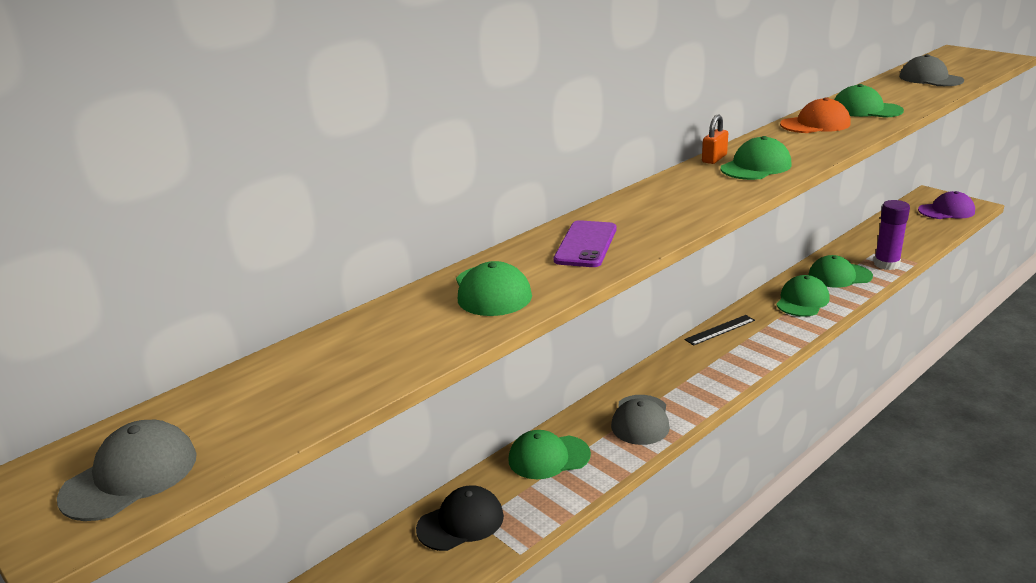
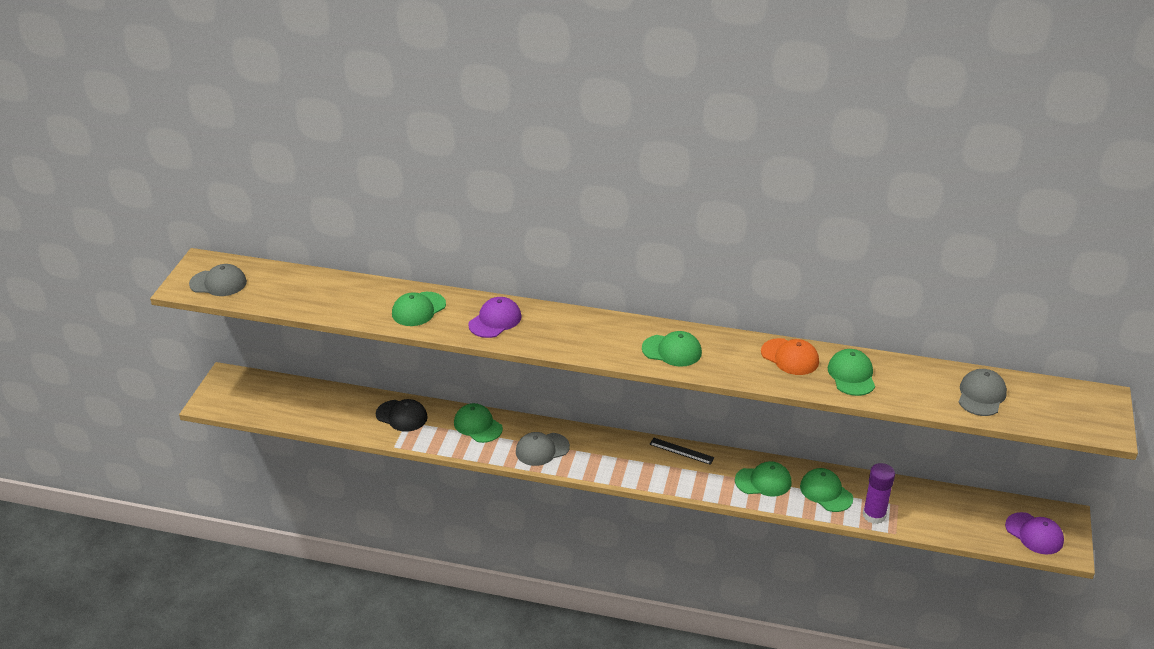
camera: 55 degrees right, 10 degrees up
(586, 245) = (495, 320): purple phone -> purple cap
(714, 158) = (673, 329): orange padlock -> none

